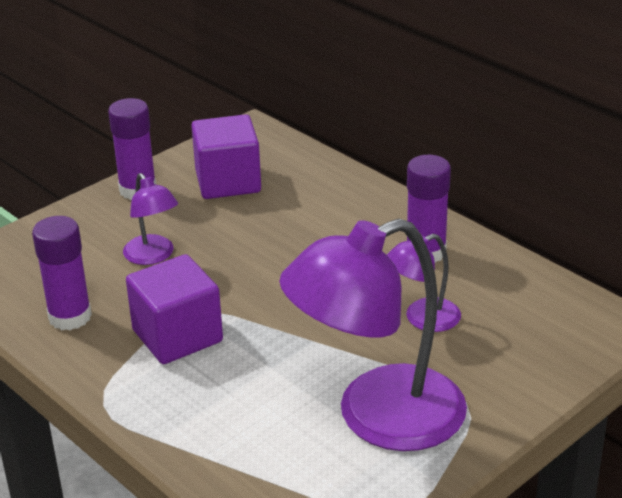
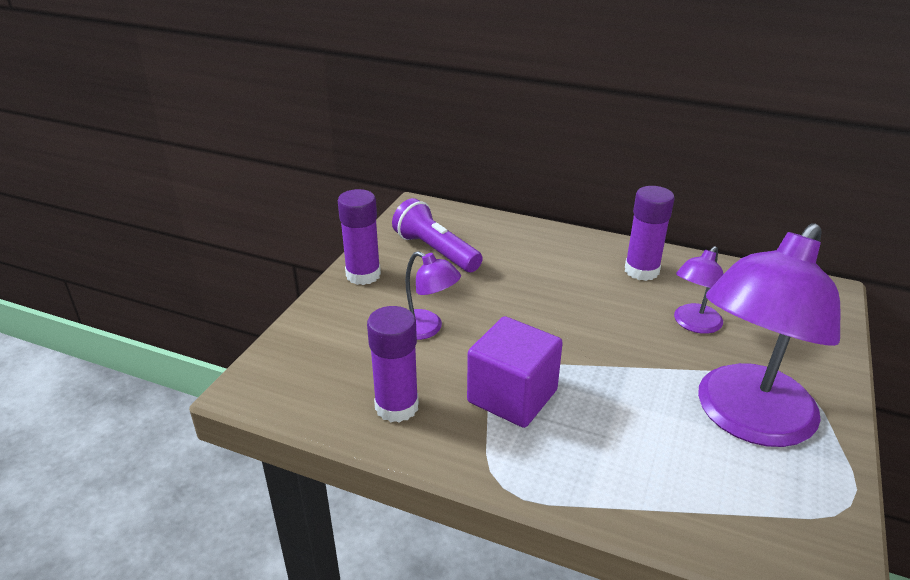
camera: 25 degrees left, 0 degrees up
(228, 181) = (435, 251): purple cube -> purple flashlight

